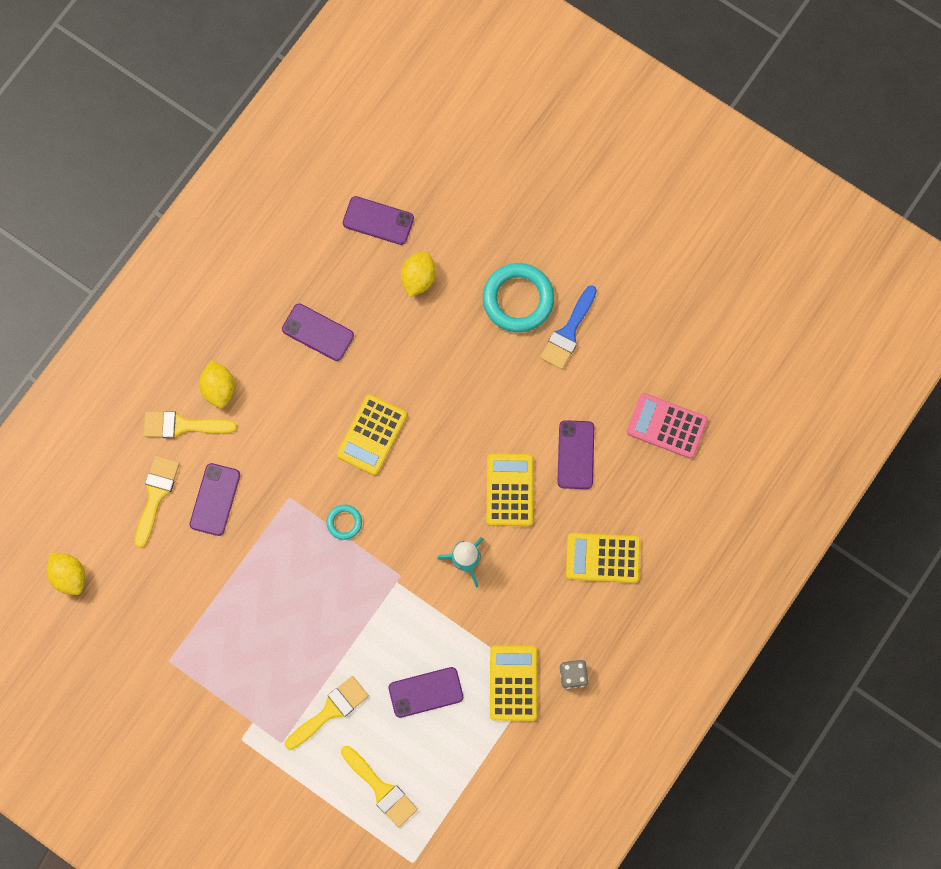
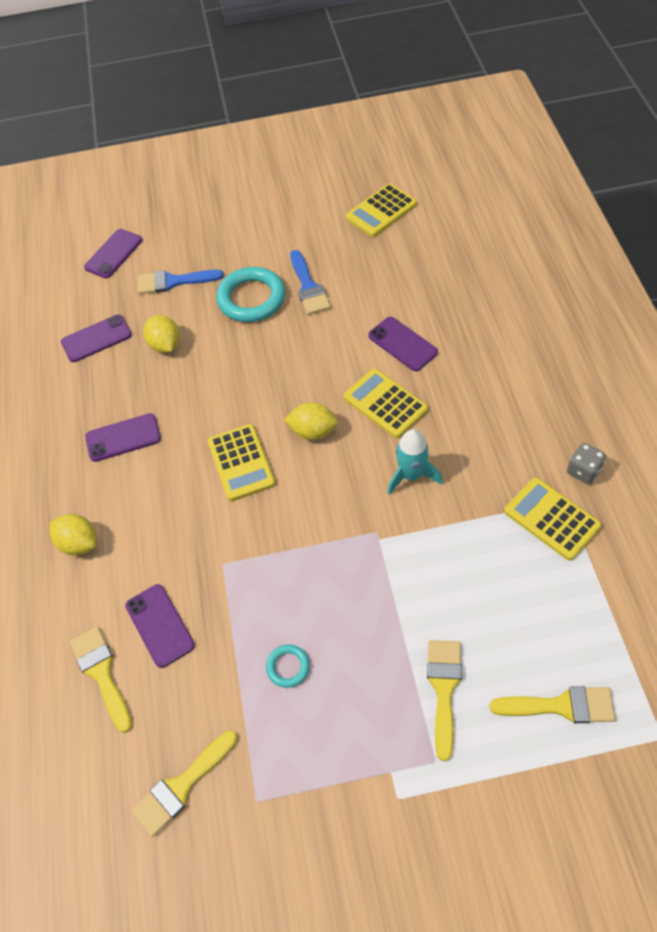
camera: 40 degrees left, 20 degrees down
(70, 575) = (82, 824): yellow lemon -> yellow lemon (313, 431)
(182, 425) = (73, 598): yellow brush -> yellow brush (181, 786)
(344, 522) = (288, 538): turquoise ring -> turquoise ring (288, 667)
(425, 692) = (498, 593): purple phone -> purple phone (113, 254)
(480, 221) = (173, 281): none -> blue brush
(603, 558) = (501, 383): yellow calculator -> yellow calculator (381, 211)
(666, 426) = (438, 278): pink calculator -> none

